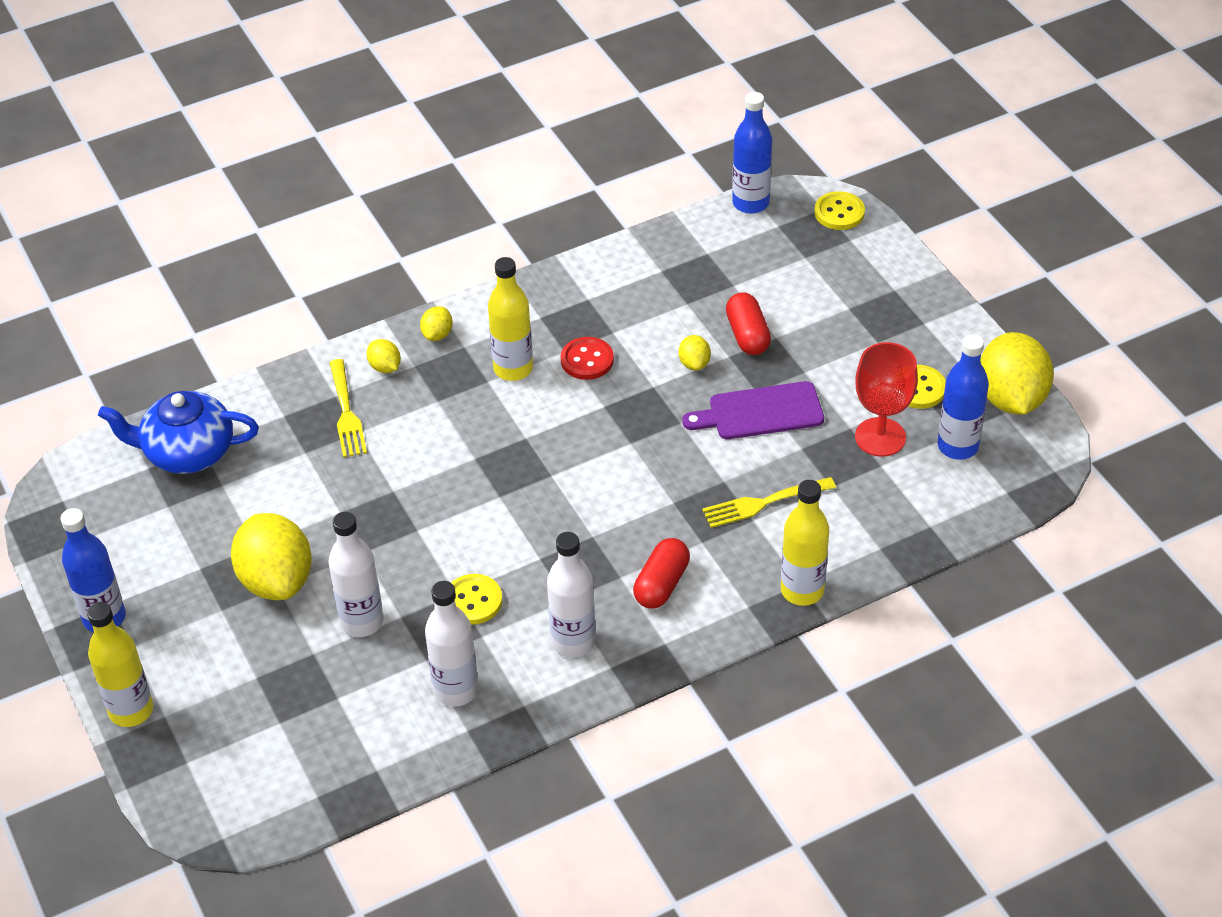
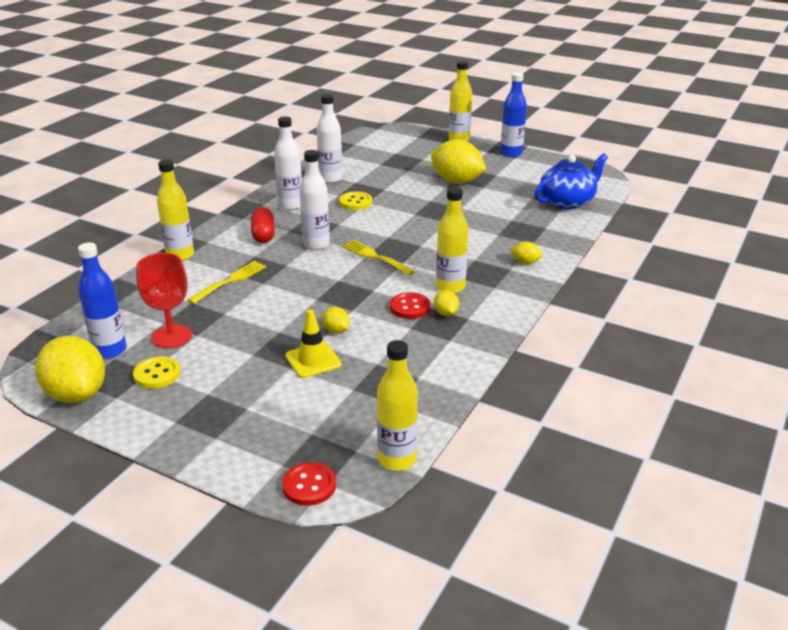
camera: 145 degrees right, 15 degrees down
(346, 412) = (515, 239): yellow fork -> yellow fork (375, 257)
(362, 622) = (399, 182): white bottle -> white bottle (316, 244)
(437, 334) = (518, 286): yellow lemon -> yellow lemon (446, 313)
(747, 335) = (313, 360): red capsule -> yellow traffic cone
(750, 203) = (397, 459): blue bottle -> yellow bottle
(760, 412) = (267, 321): purple cutting board -> none
(839, 212) = (309, 485): yellow button -> red button

